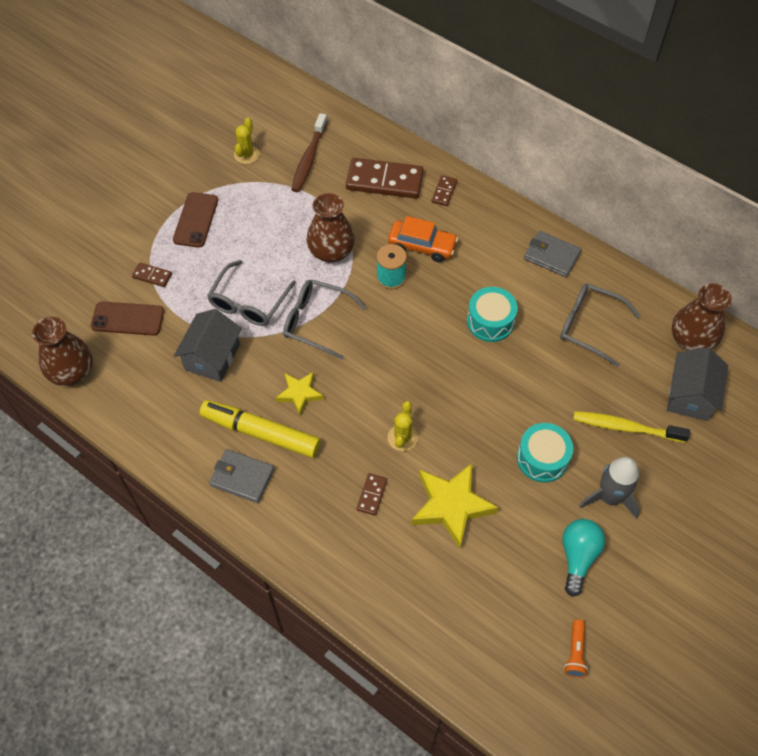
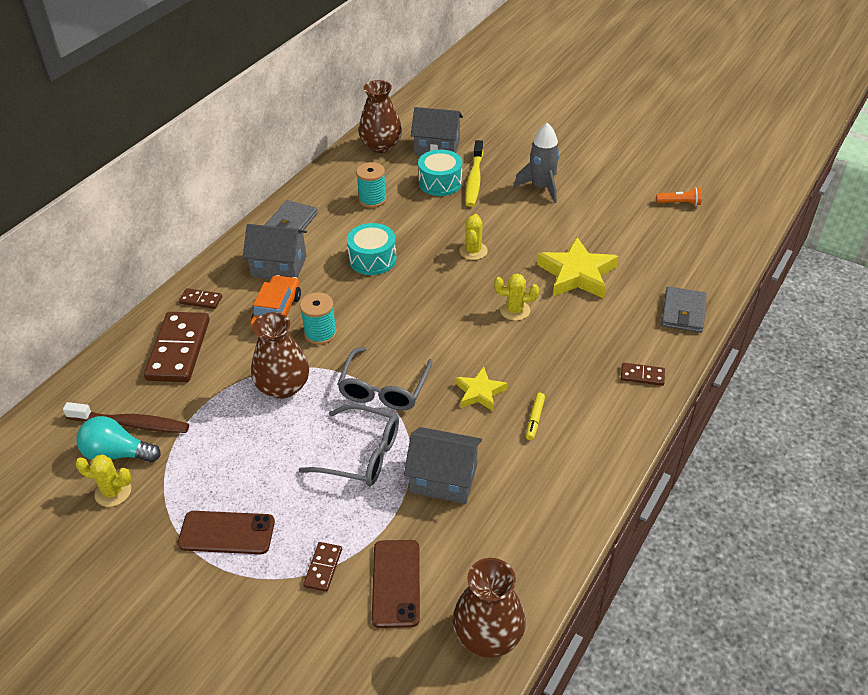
camera: 95 degrees left, 15 degrees down
(242, 477) = (591, 427): grey wallet -> grey wallet (683, 312)
(261, 433) = (535, 419): yellow marker -> yellow marker, size x0.41
(372, 495) = (581, 326): brown domino -> brown domino (642, 376)
(485, 247) = (279, 266): none -> grey house
(497, 411) = (473, 251): none -> yellow cactus
(542, 458) = (515, 223): turquoise drum -> turquoise drum (440, 182)
(578, 557) = (599, 203): turquoise light bulb -> turquoise light bulb (117, 454)
(589, 326) = (372, 199): grey glasses -> turquoise spool

